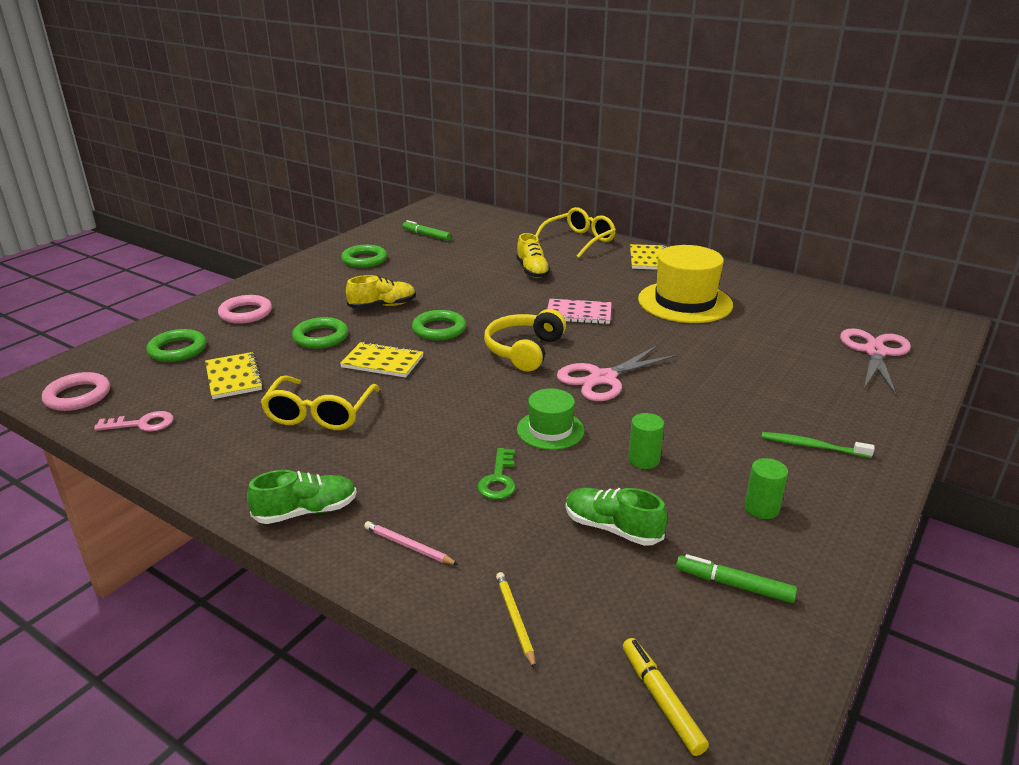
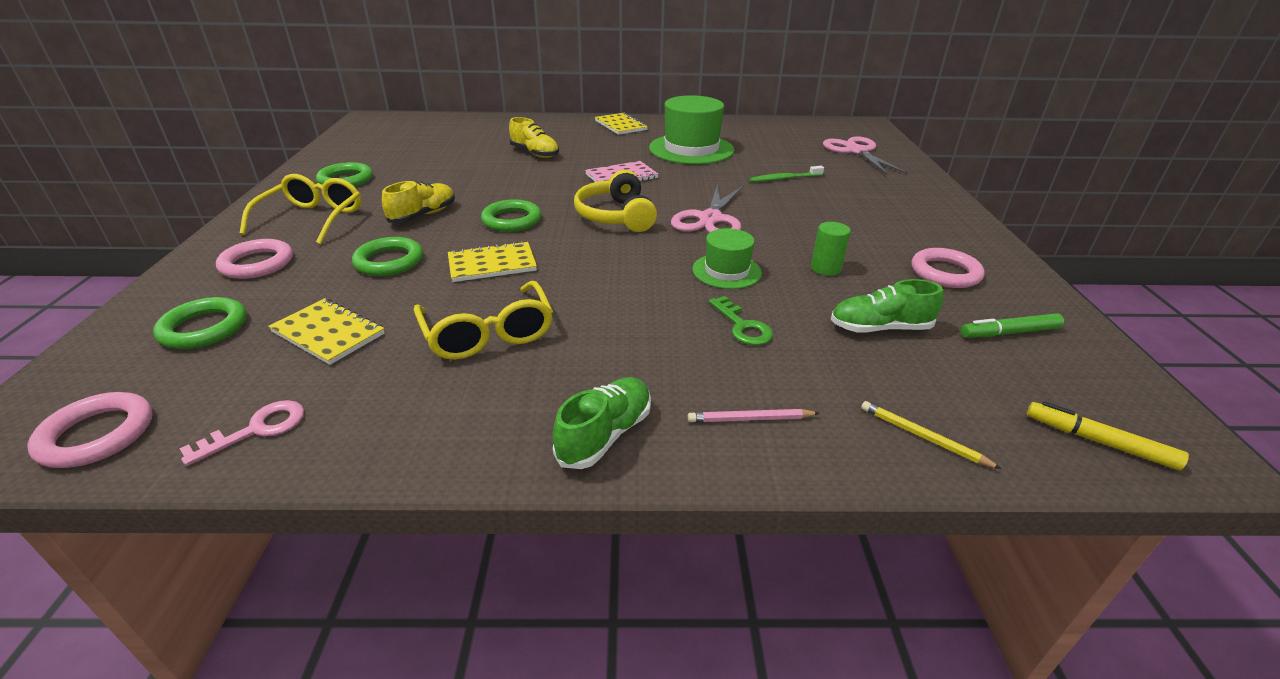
camera: 35 degrees left, 5 degrees up
(426, 235) = (388, 146): green marker -> none
(579, 241) = (544, 123): yellow glasses -> yellow glasses (312, 219)
(685, 302) = (691, 149): yellow hat -> green hat
(761, 508) = (945, 273): green cylinder -> pink ring
(812, 446) = (911, 221): green toothbrush -> green toothbrush (784, 178)

